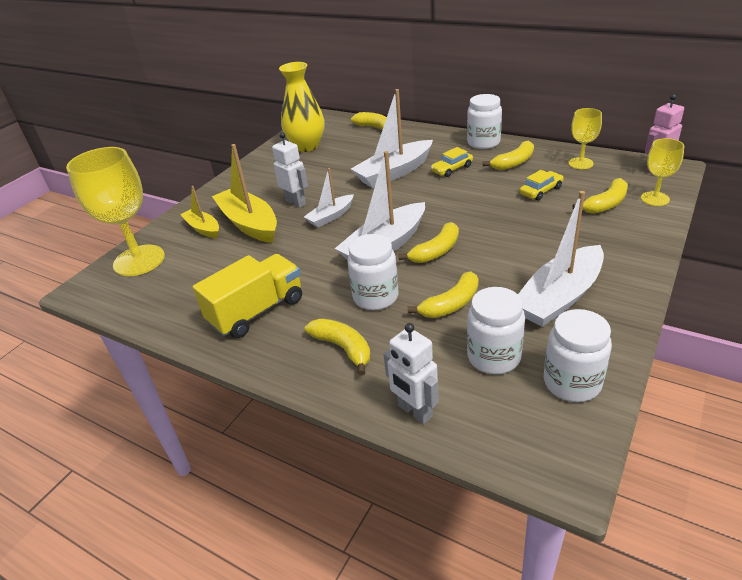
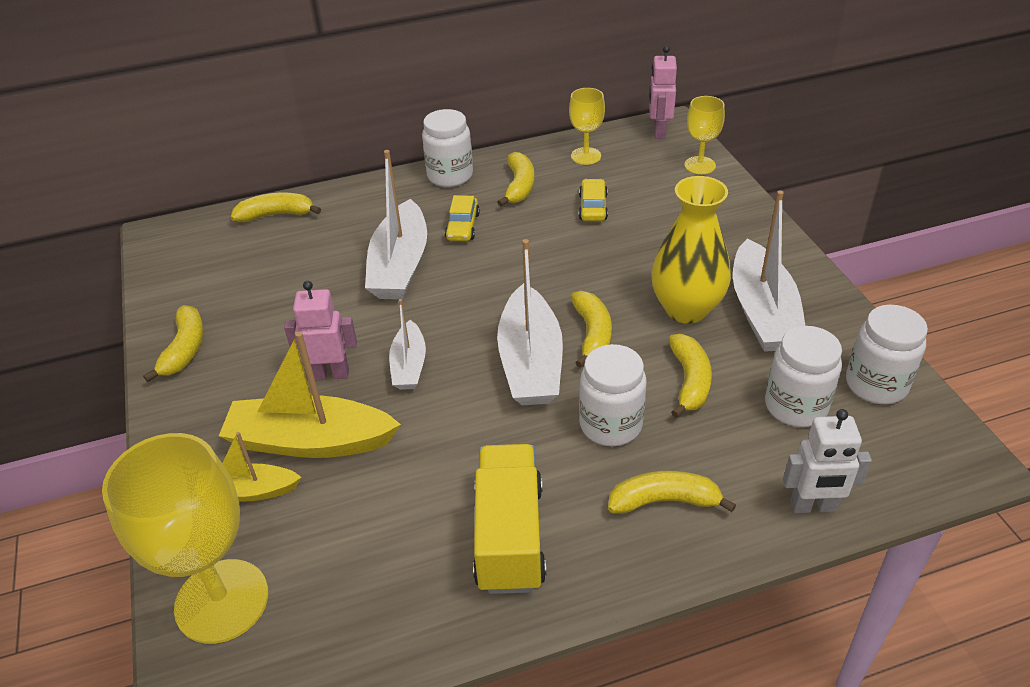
camera: 50 degrees left, 5 degrees up
(296, 202) = (330, 374): white robot -> pink robot
(307, 146) = (212, 288): yellow vase -> yellow vase (686, 309)
(606, 204) = (669, 192): yellow banana -> yellow banana (185, 349)

